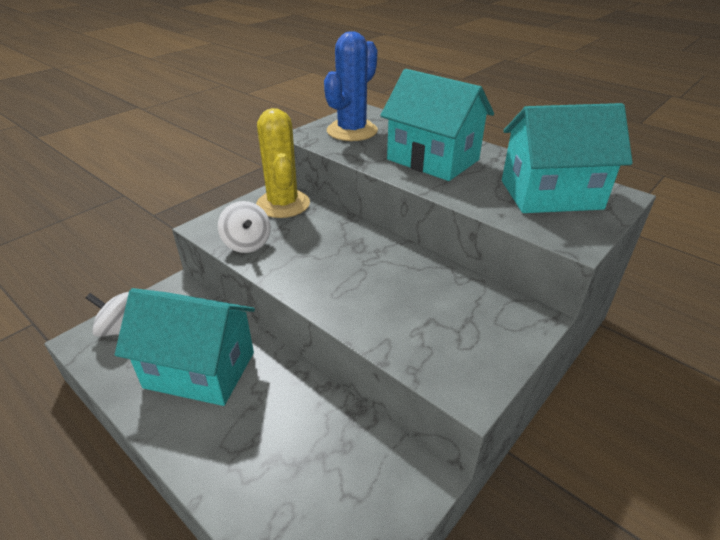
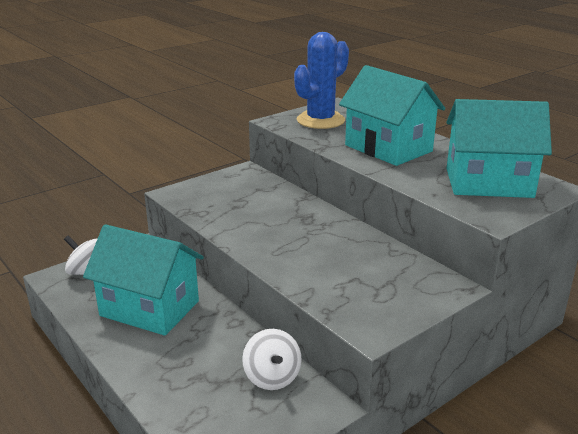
camera: 10 degrees right, 10 degrees down
(247, 244) = (207, 209): white spinning top -> white spinning top (272, 377)
(283, 204) = (247, 181): yellow cactus -> none

